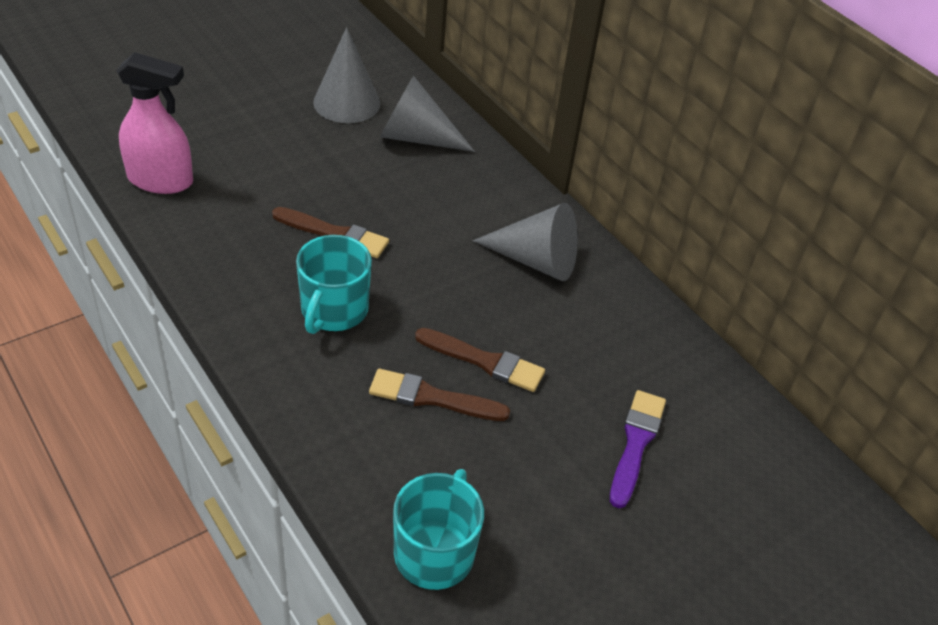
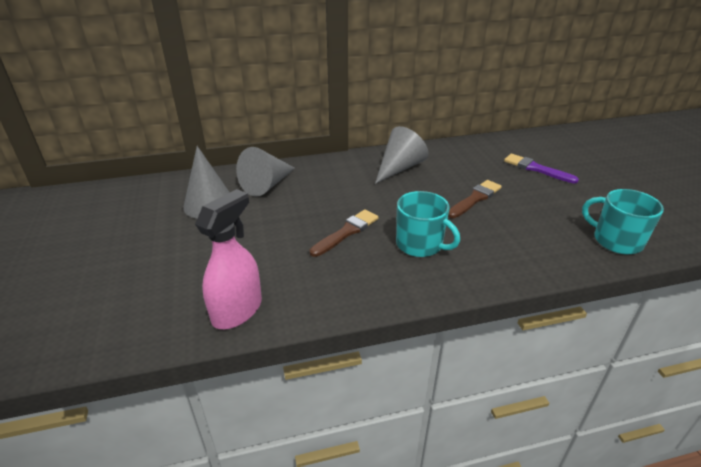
camera: 65 degrees left, 10 degrees down
(432, 397) = (501, 221): brown brush -> none

